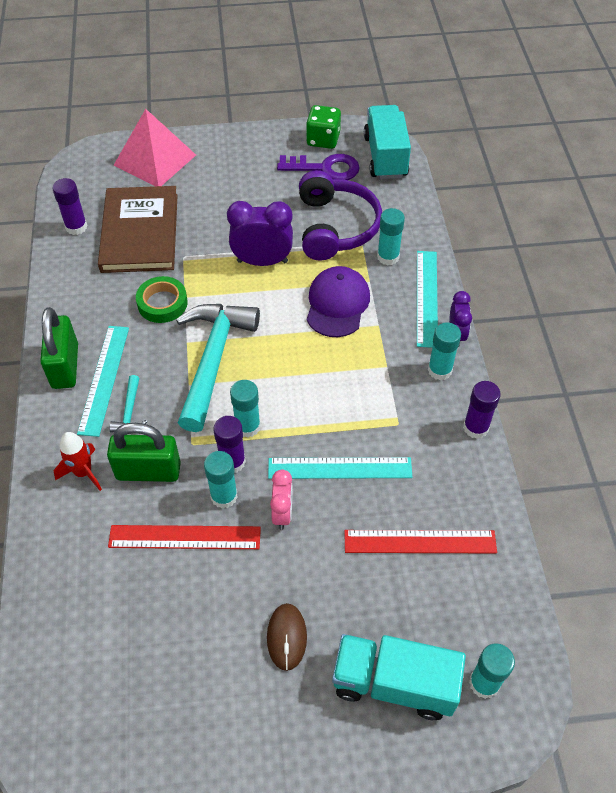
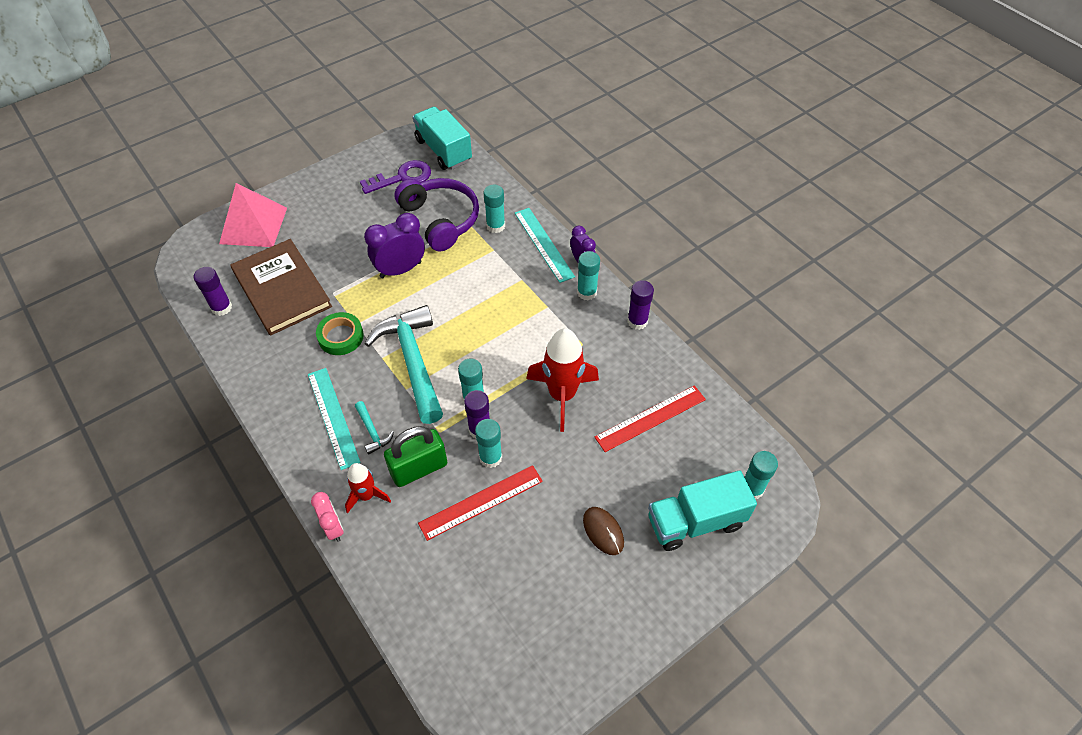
camera: 30 degrees left, 0 degrees up
(65, 366) = (292, 422): green padlock -> none
(282, 513) = (542, 448): pink clock -> pink clock (333, 528)
(323, 139) = (385, 156): green dice -> none
(337, 304) = (481, 277): purple cap -> none
(340, 468) = (562, 395): turquoise ruler -> red rocket

